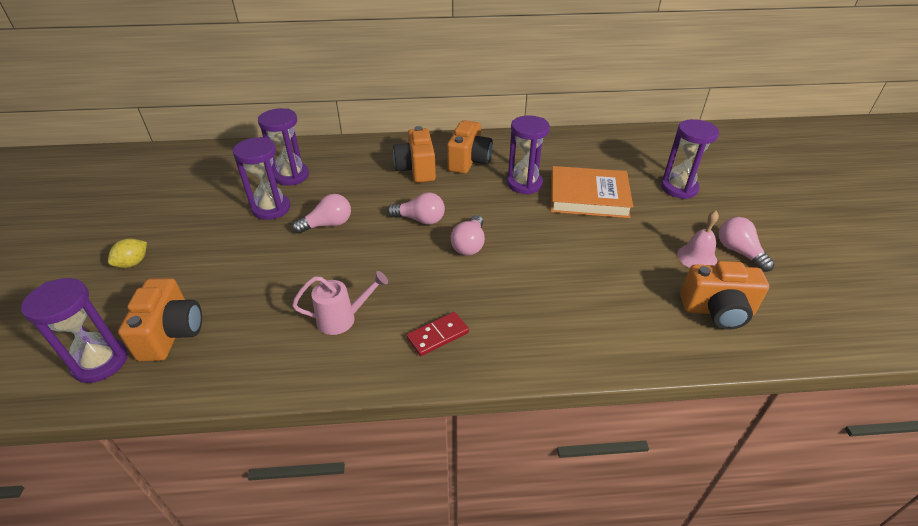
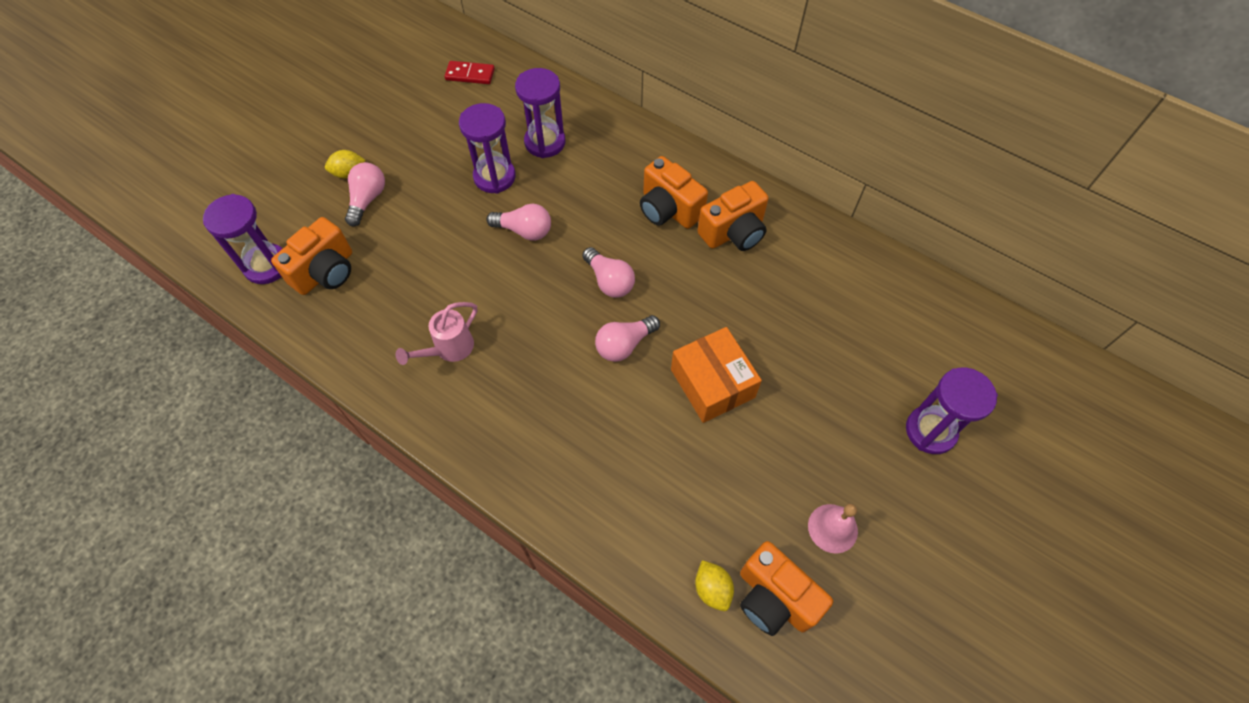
camera: 40 degrees right, 20 degrees up
(342, 319) = (449, 349): pink watering can -> pink watering can turned 105 degrees clockwise
(416, 169) = (668, 209): orange camera -> orange camera turned 75 degrees counterclockwise
(437, 335) = (504, 423): red domino -> red domino (470, 74)
(524, 184) = (759, 304): purple hourglass -> none
(546, 232) = (712, 383): none -> orange box
(588, 196) = (809, 369): orange book -> none
(682, 331) = (712, 589): none -> yellow lemon
(739, 252) = (889, 558): pink light bulb -> pink light bulb (367, 200)

